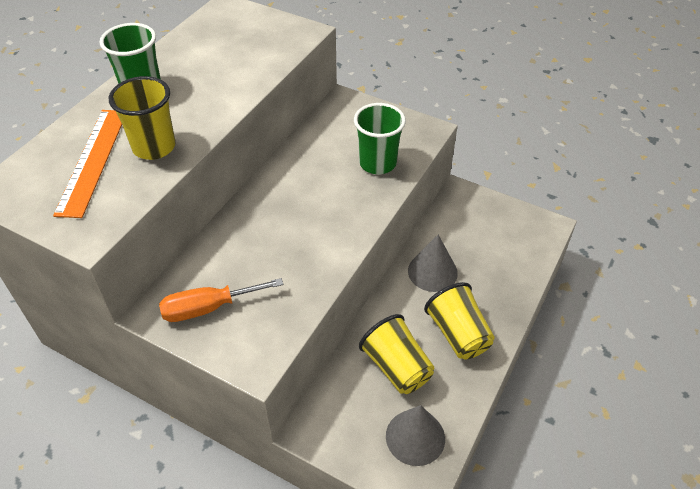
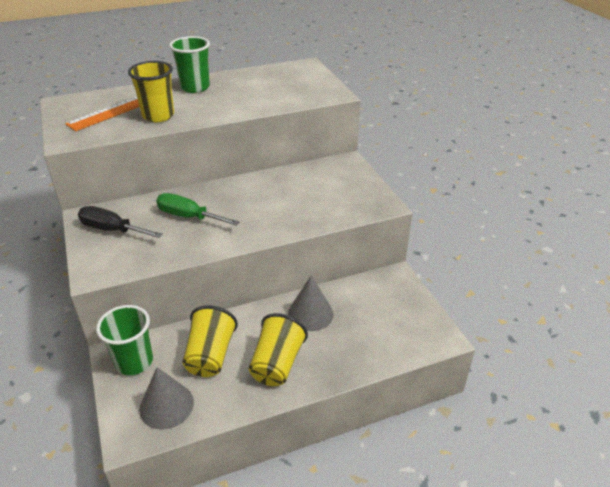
camera: 40 degrees right, 10 degrees down
(208, 308) = (112, 230): orange screwdriver -> black screwdriver
(269, 245) = (188, 216): none -> green screwdriver
(377, 163) = (319, 207): green cup -> green cup (134, 362)

